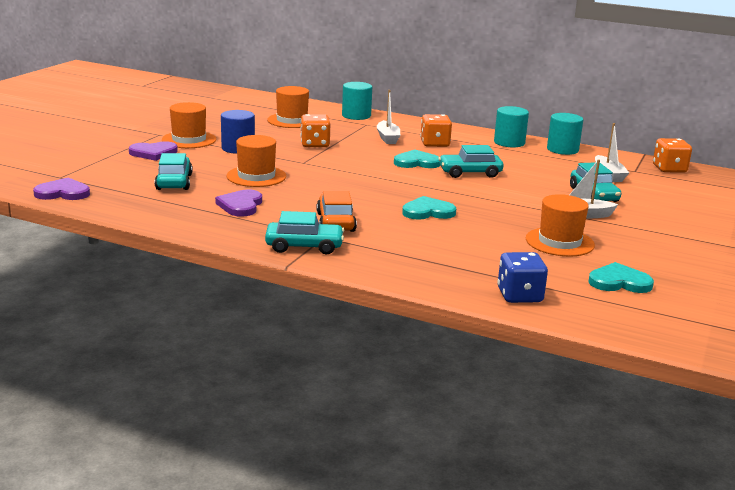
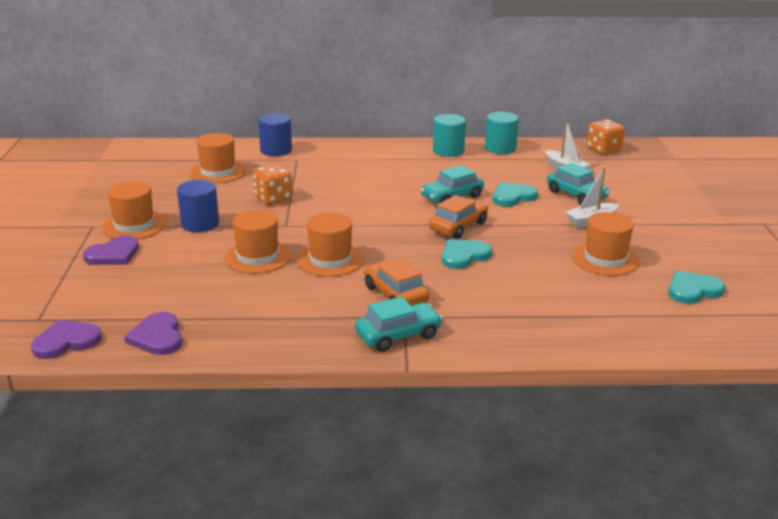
camera: 25 degrees left, 5 degrees up
(174, 182) = (178, 289): turquoise car -> none
(241, 205) = (282, 301): purple heart -> purple heart (157, 337)
(311, 190) = (330, 259): none -> orange hat
(356, 116) = (276, 150): turquoise cylinder -> blue cylinder
(387, 138) = (335, 172): white boat -> none
(416, 162) = (392, 196): turquoise heart -> turquoise heart (512, 196)
(434, 144) = (385, 169): orange dice -> none
(449, 192) = (458, 226): none -> orange car
(519, 295) = (637, 332): blue dice -> none

